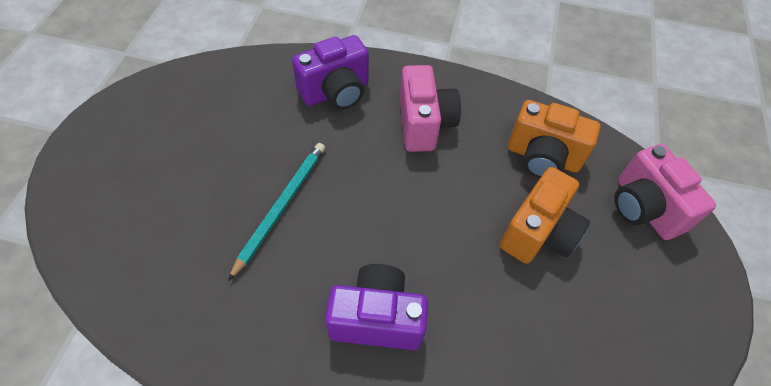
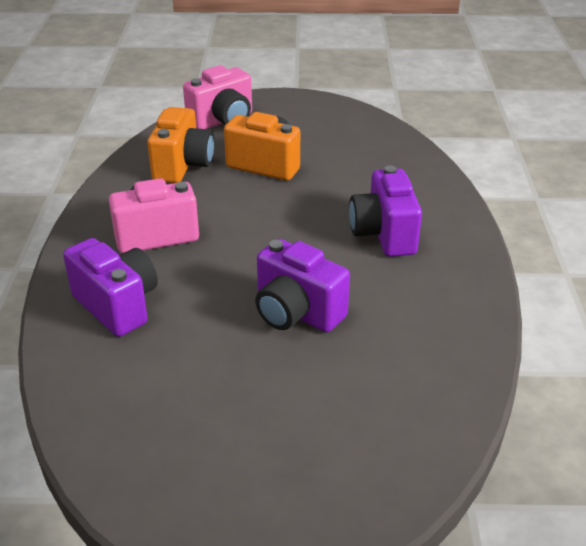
camera: 100 degrees left, 20 degrees down
(281, 206) = (296, 313): turquoise pencil -> purple camera

